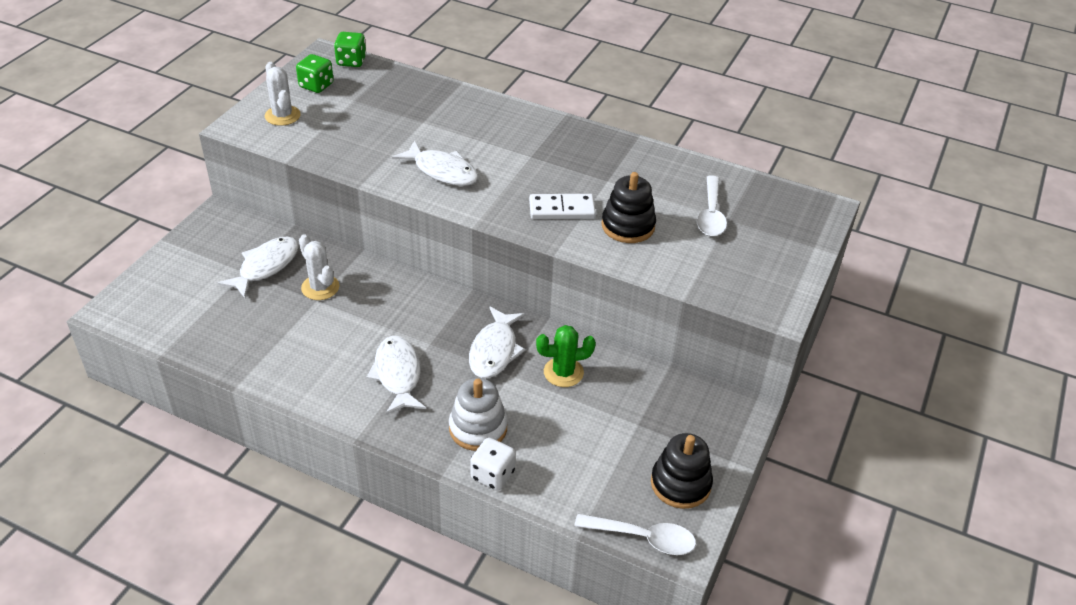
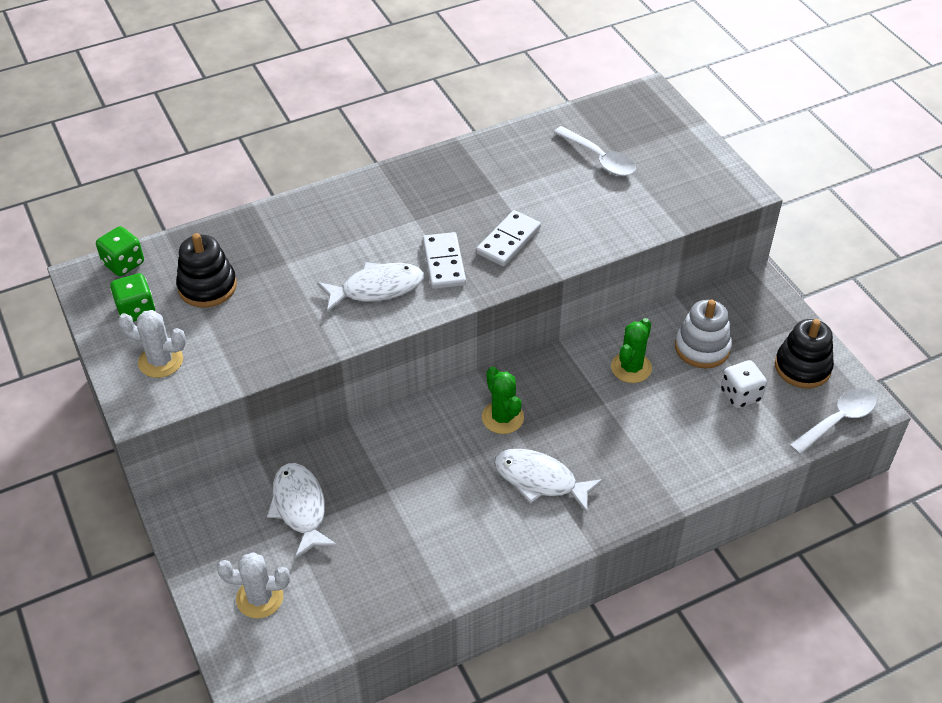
camera: 50 degrees left, 5 degrees up
(320, 287) = (372, 479): white cactus -> white cactus (260, 598)
(440, 324) = (502, 417): none -> green cactus
(478, 428) = (648, 458): white stacking toy -> white stacking toy (702, 348)
(492, 475) = (707, 477): white dice -> white dice (740, 395)
(494, 350) = (567, 397): white fish -> none
(502, 189) = (444, 263): none -> white domino
(628, 226) = (568, 214): black stacking toy -> black stacking toy (207, 286)

